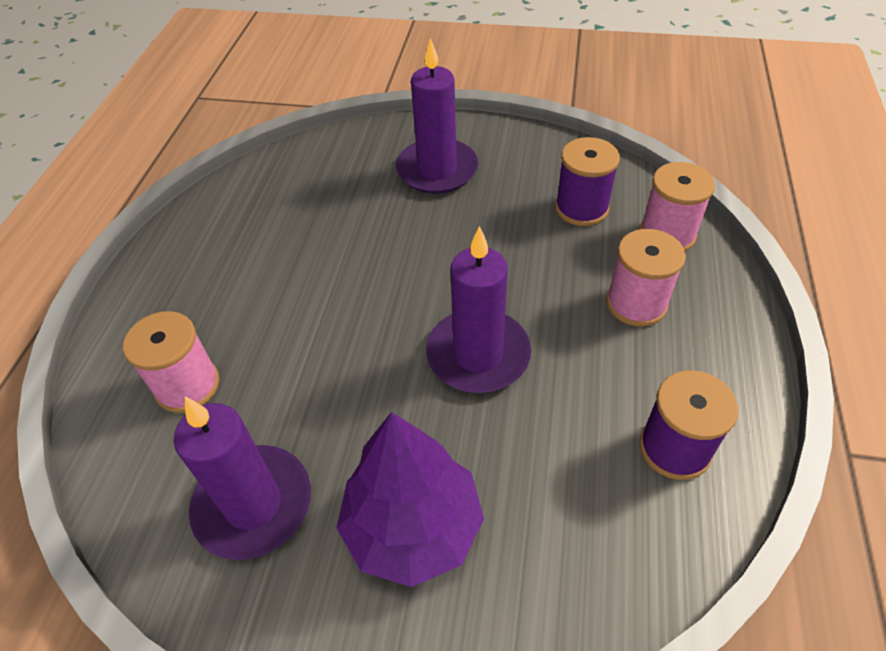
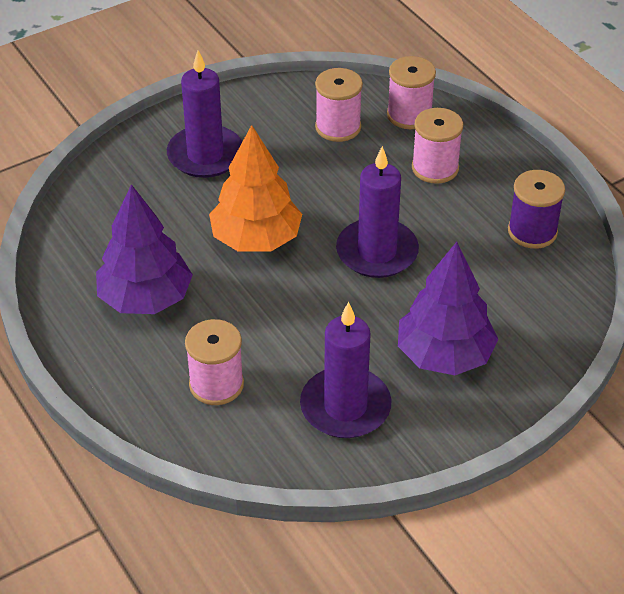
camera: 45 degrees left, 5 degrees down
(241, 264) = (146, 298): none -> purple tree
(387, 269) = (256, 239): none -> orange tree
(581, 208) = (338, 127): purple spool -> pink spool

